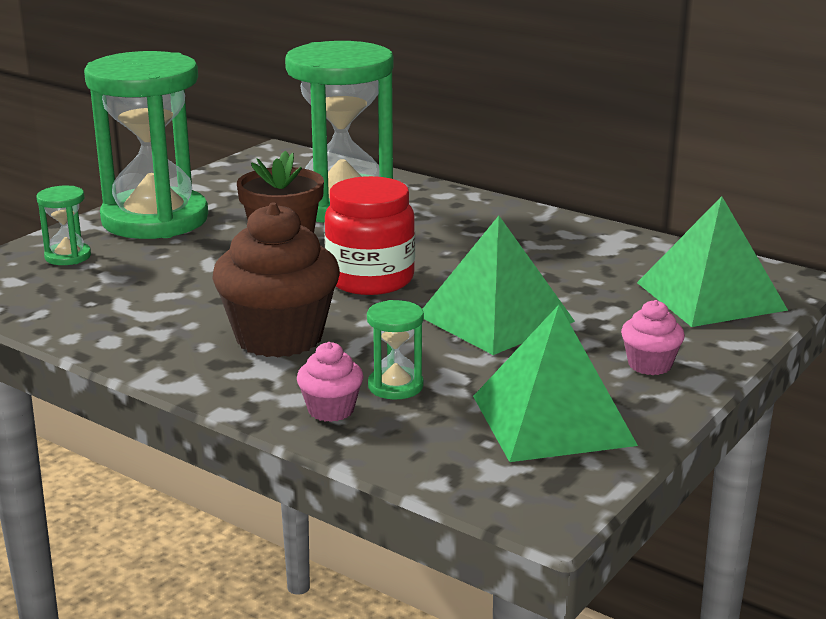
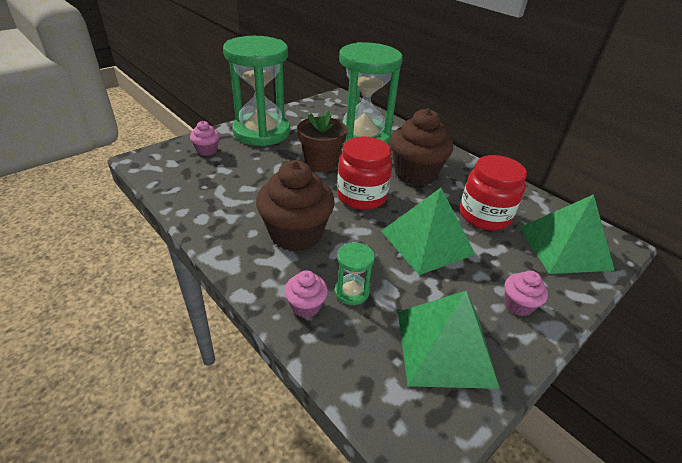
camera: 10 degrees right, 15 degrees up
(68, 256) = (207, 150): green hourglass -> pink cupcake
(452, 240) = (415, 174): none -> brown cupcake
(579, 276) = (484, 216): none -> red jar

